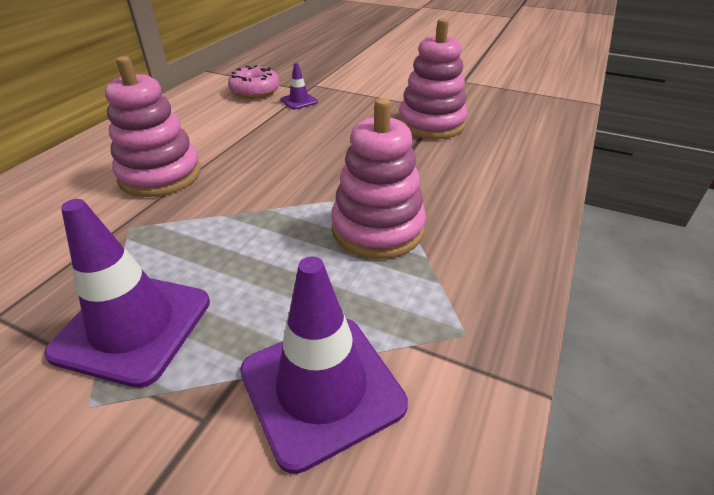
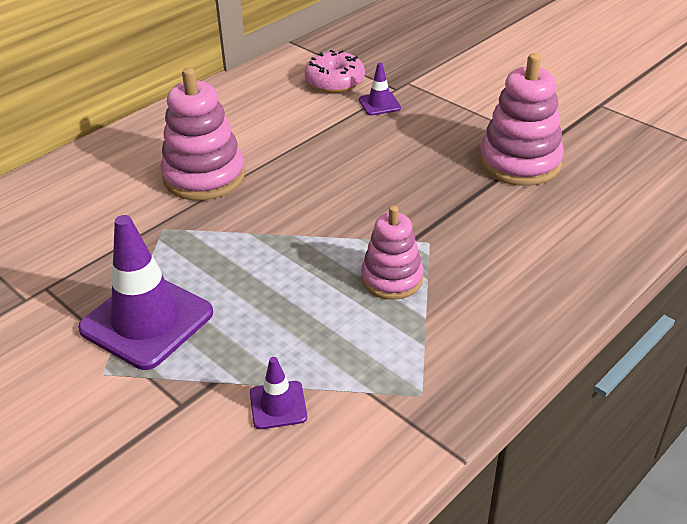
camera: 20 degrees right, 0 degrees up
(322, 387) = (278, 405): purple traffic cone -> purple traffic cone, size x0.47
(377, 229) = (392, 279): pink stacking toy -> pink stacking toy, size x0.65

